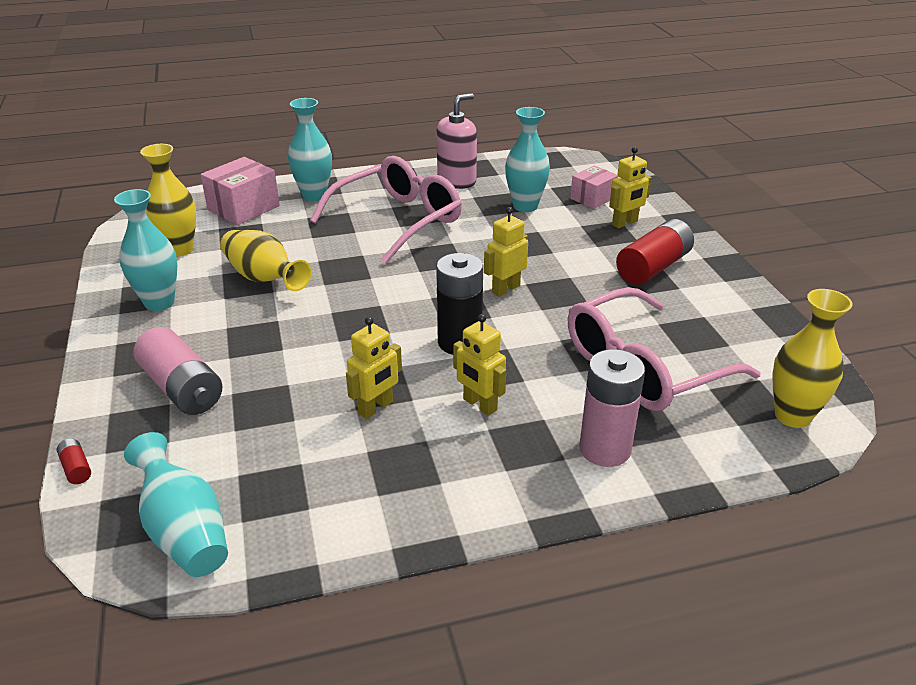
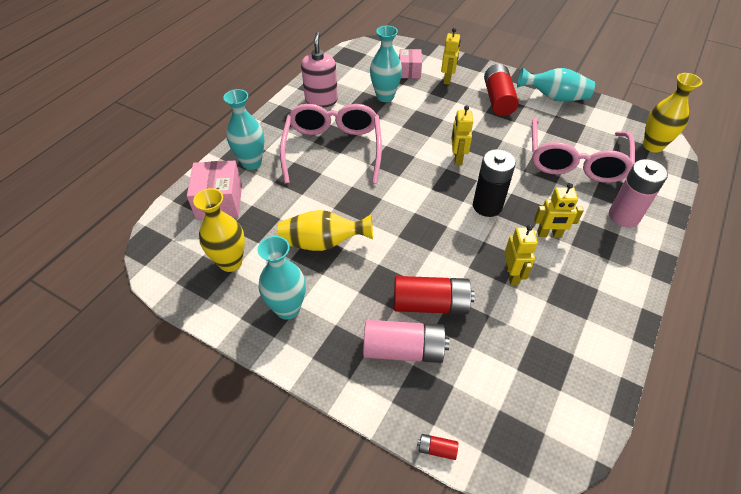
camera: 45 degrees left, 15 degrees up
(184, 531) = (547, 422): turquoise vase -> turquoise vase (554, 97)
(262, 375) = (430, 304): none -> red battery

